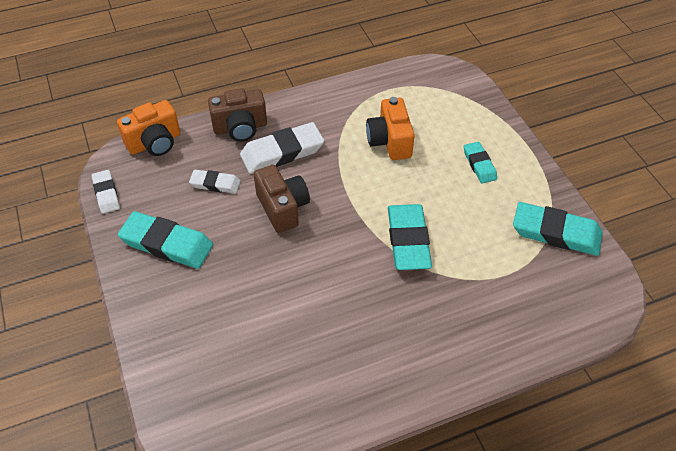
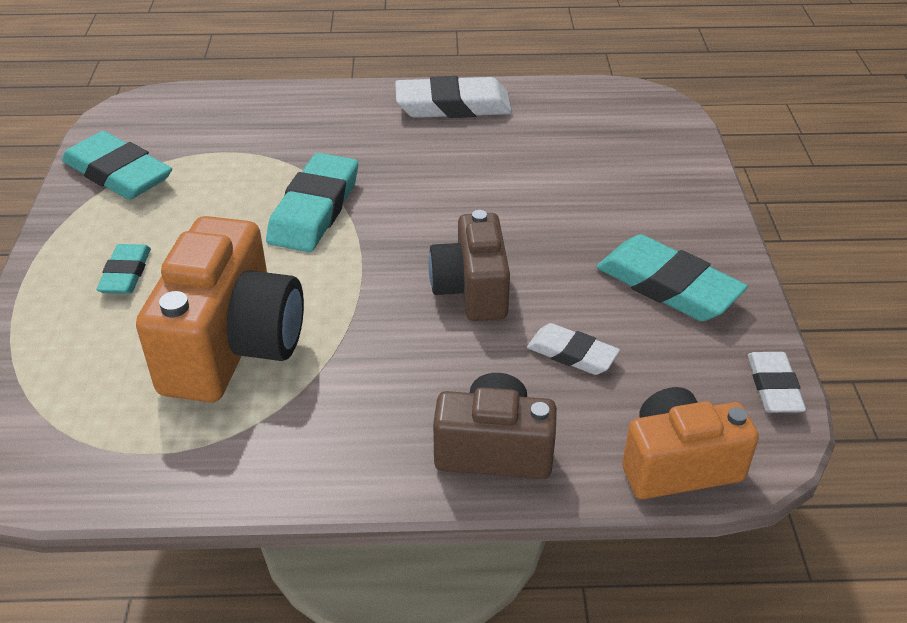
camera: 160 degrees left, 10 degrees down
(282, 152) = (433, 378): white eraser -> white eraser (453, 106)
(389, 141) = (233, 346): orange camera -> orange camera, size x1.57

